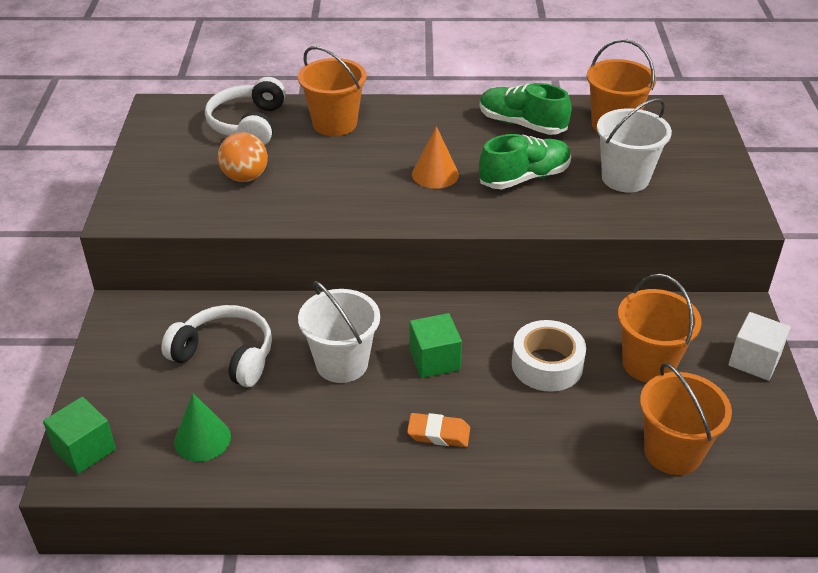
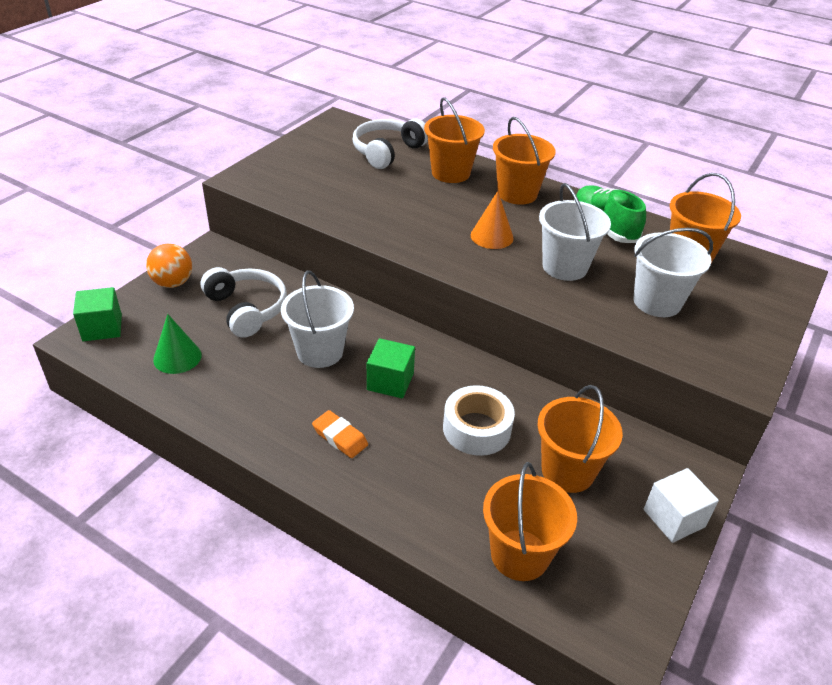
camera: 30 degrees right, 0 degrees up
(245, 177) = (348, 185): orange ball -> orange ball (173, 283)
(417, 121) = (517, 194): none -> orange bucket
(524, 177) = (564, 267): green shoe -> white bucket

